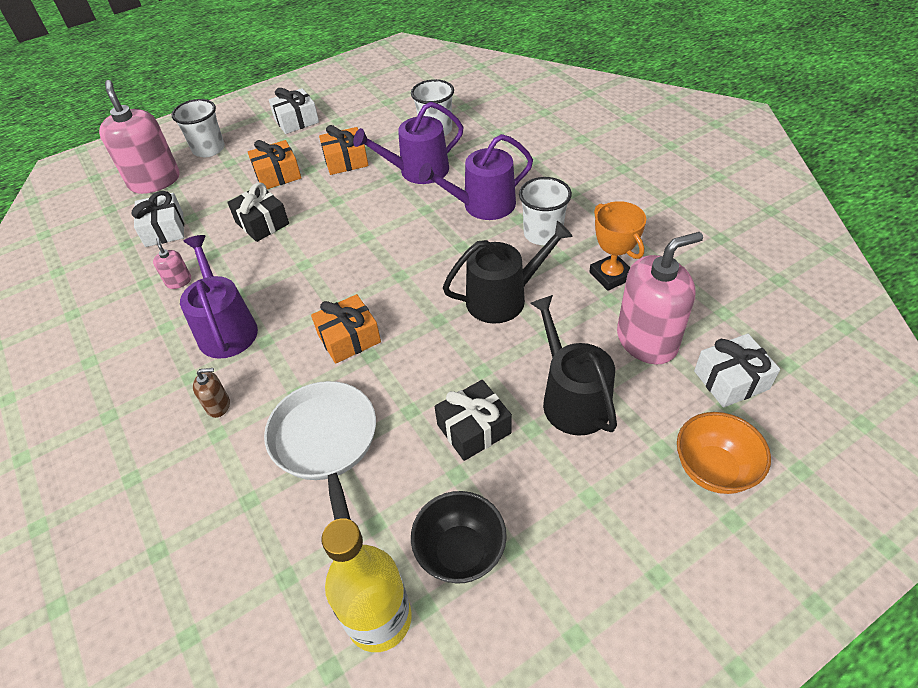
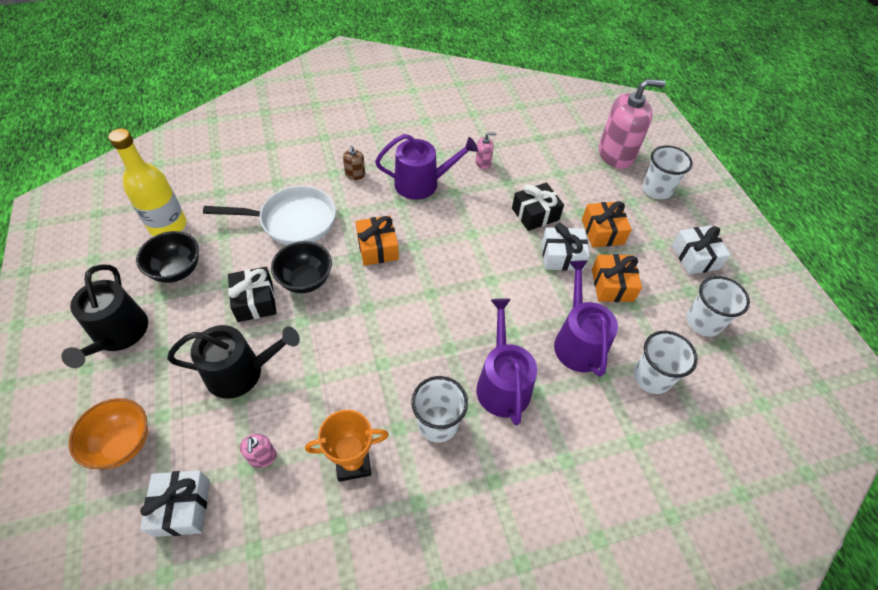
camera: 100 degrees right, 5 degrees up
(164, 229) = (548, 158): white gift -> white gift (562, 256)
(369, 111) = (703, 322): none -> white cup
(422, 390) = (305, 280): none -> black bowl
(503, 298) = (368, 360): black watering can -> black watering can (118, 335)
(647, 340) = (262, 457): pink soap dispenser -> pink soap dispenser, size x0.43

